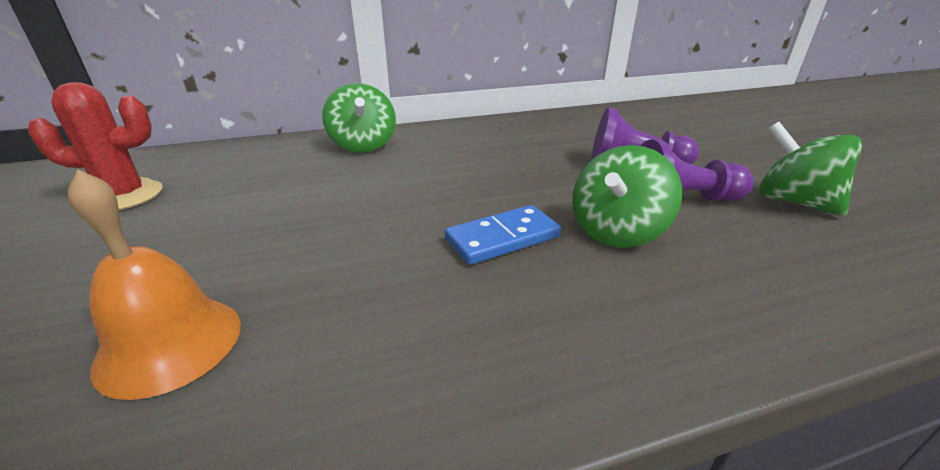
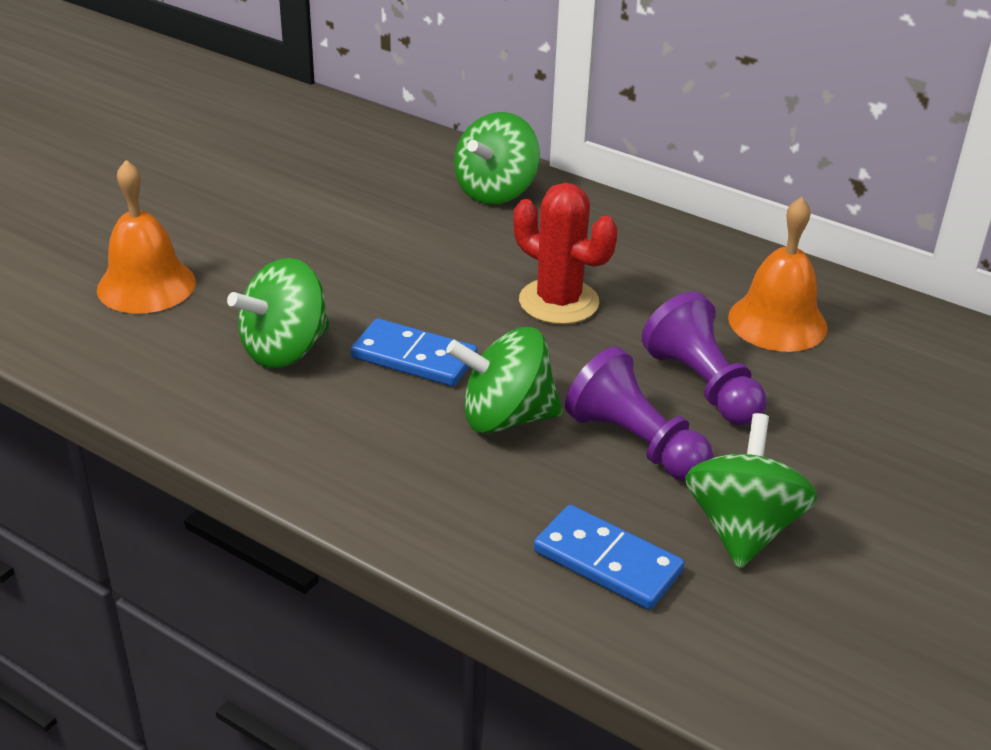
camera: 50 degrees right, 5 degrees up
(124, 196) = (253, 146): red cactus -> red cactus (558, 302)
(412, 296) = (285, 349): none -> green spinning top
(593, 131) = (777, 322): none -> orange bell
(825, 259) = (607, 562): none -> blue domino

